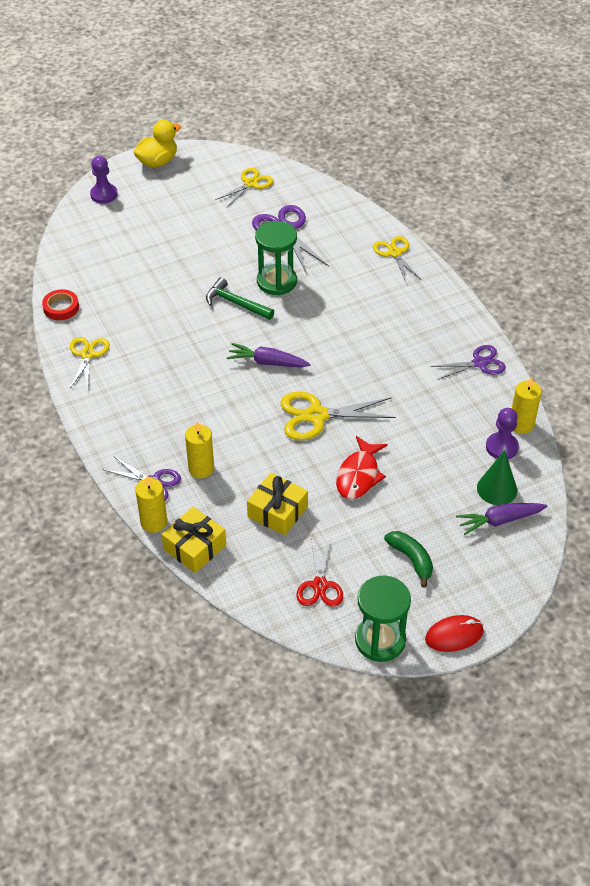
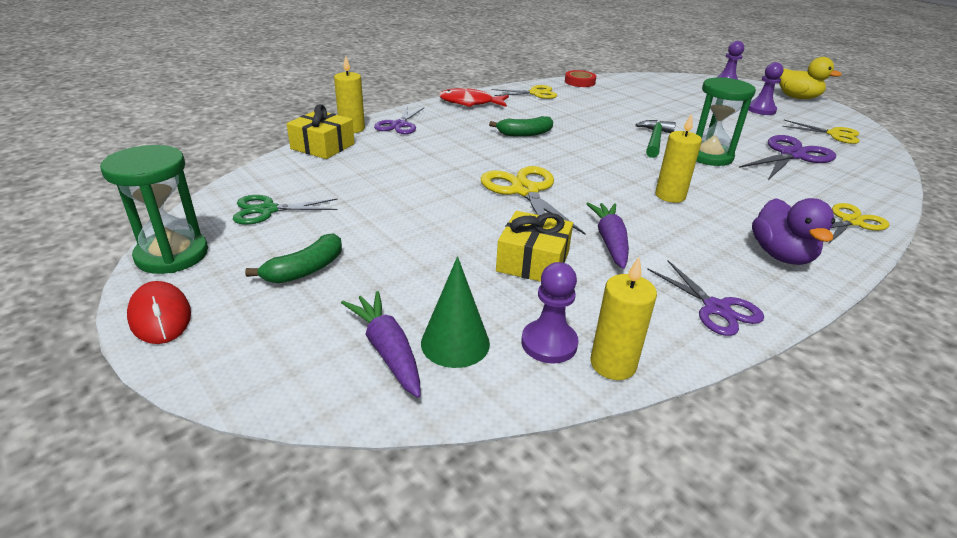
camera: 75 degrees right, 15 degrees down
(182, 202) = (761, 110): none -> purple pawn
(199, 389) = (524, 134): none -> green banana
(201, 468) = (423, 142): yellow candle -> yellow candle (670, 196)
(267, 362) = (585, 160): purple carrot -> purple carrot (610, 241)
(277, 511) = (374, 180): yellow gift -> yellow gift (533, 261)
(319, 585) = (268, 210): red scissors -> green scissors
(359, 475) = (442, 223): red fish -> red fish (470, 103)
(429, 308) = (781, 255): none -> purple duck

